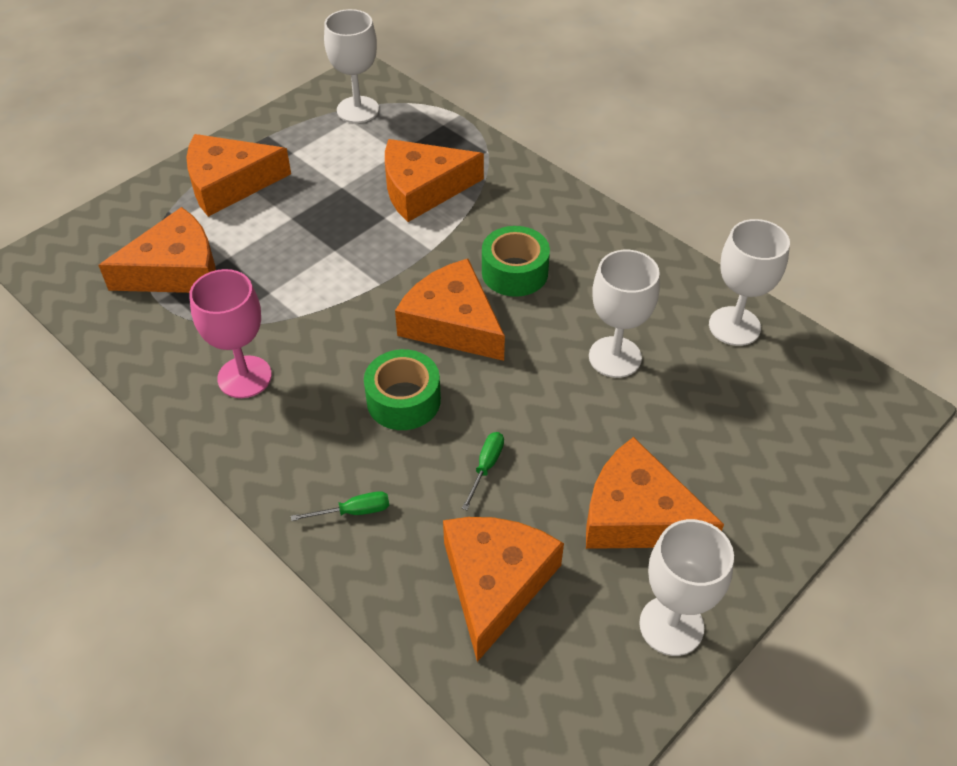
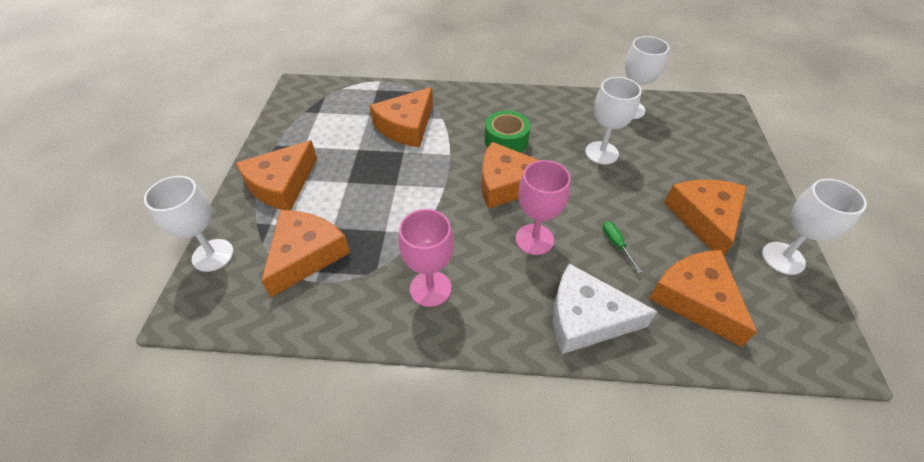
camera: 40 degrees left, 0 degrees up
(353, 511) = (586, 318): green screwdriver -> white cheese
(358, 110) = (317, 105): white goblet -> white goblet (213, 255)
(403, 400) = (534, 239): green tape -> pink goblet
(637, 515) = (705, 218): orange cheese -> orange cheese turned 105 degrees clockwise

